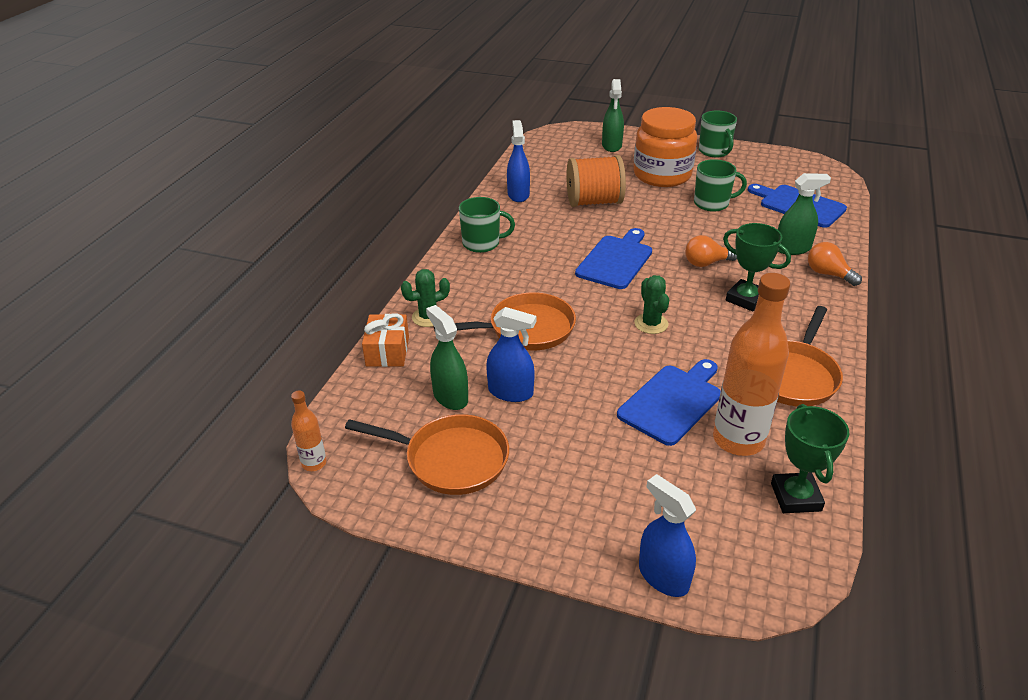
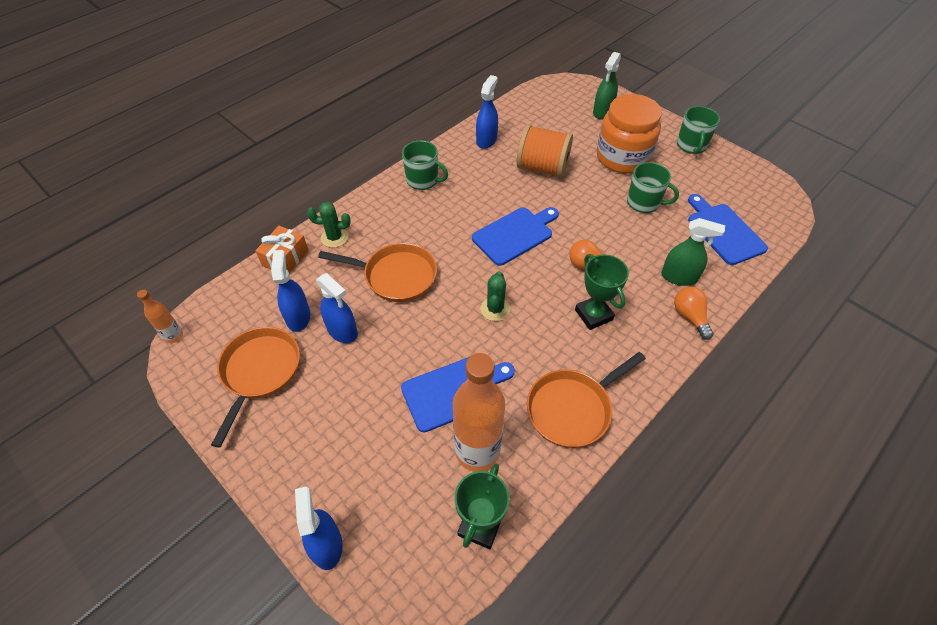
camera: 25 degrees right, 15 degrees up
(450, 397) = (298, 317): green spray bottle -> blue spray bottle
(450, 459) = (259, 372): orange pan -> orange pan turned 120 degrees counterclockwise

